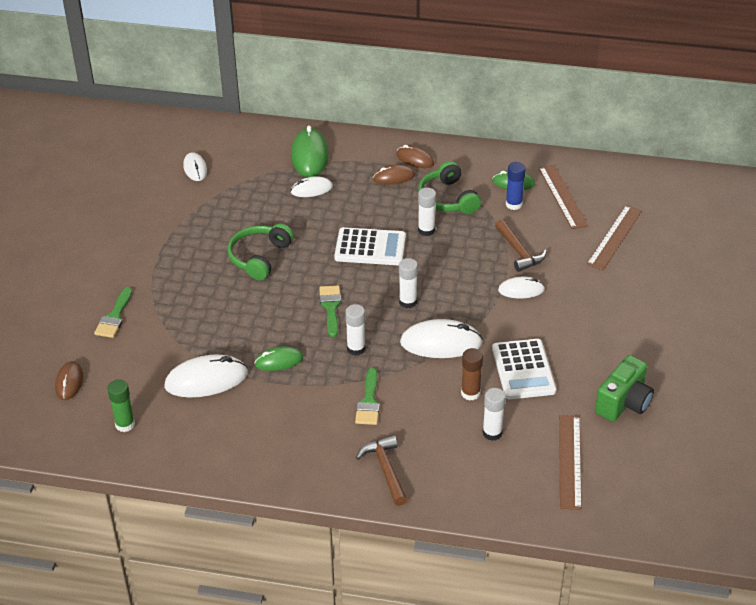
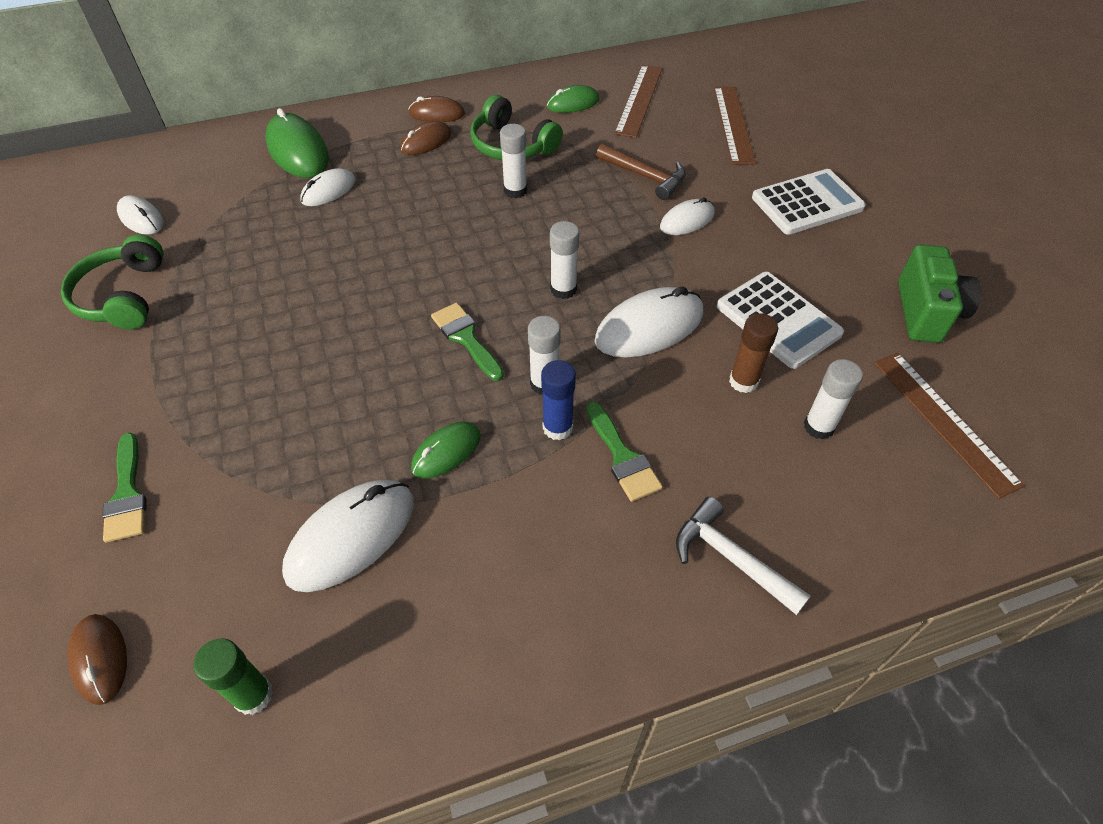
camera: 30 degrees left, 10 degrees up
(259, 257) = (313, 306): green headphones -> green headphones (122, 296)
(370, 247) = (460, 237): white calculator -> white calculator (807, 203)
(385, 469) = (730, 558): brown hammer -> white hammer
(513, 204) = (593, 126): blue glue stick -> blue glue stick (557, 427)
(562, 196) = (639, 100): brown ruler -> brown ruler turned 60 degrees clockwise

